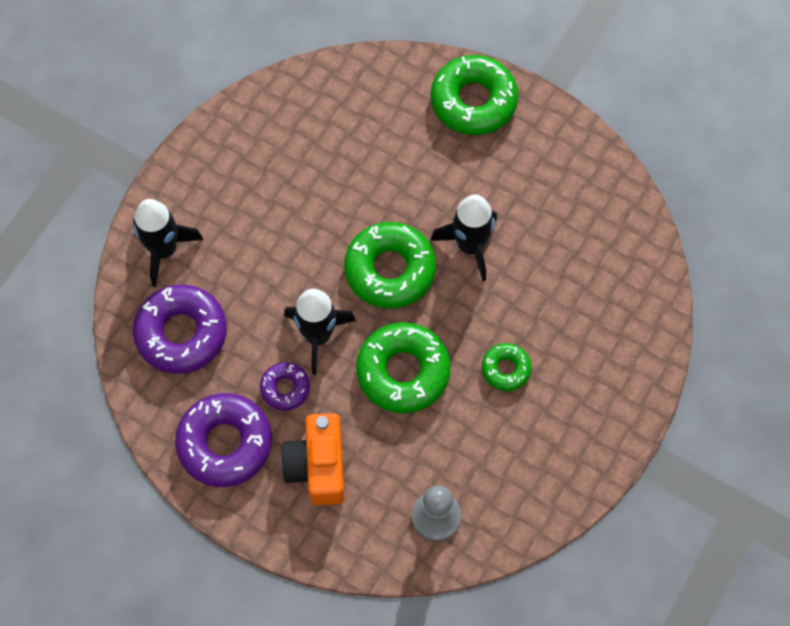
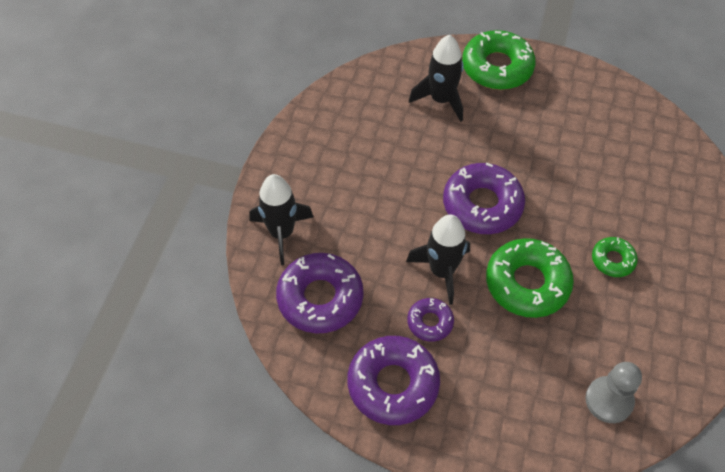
camera: 15 degrees left, 10 degrees down
(318, 466) = (485, 383): orange camera -> none
(390, 270) = (482, 205): green donut -> purple donut
(470, 246) = (540, 171): black rocket -> black rocket (441, 100)

